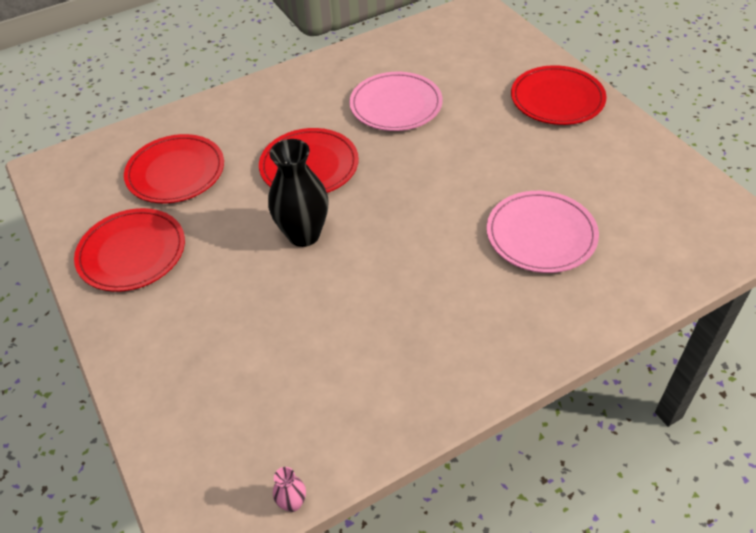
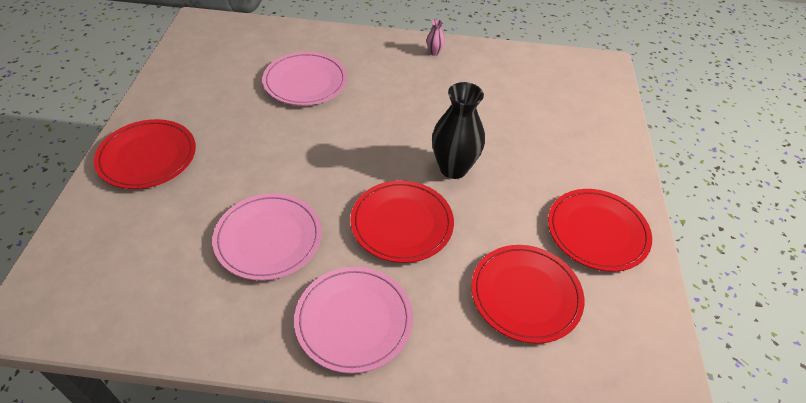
camera: 150 degrees left, 0 degrees up
(288, 98) = (354, 320): none -> pink plate
(292, 503) = (555, 52): pink vase -> pink vase (434, 52)

